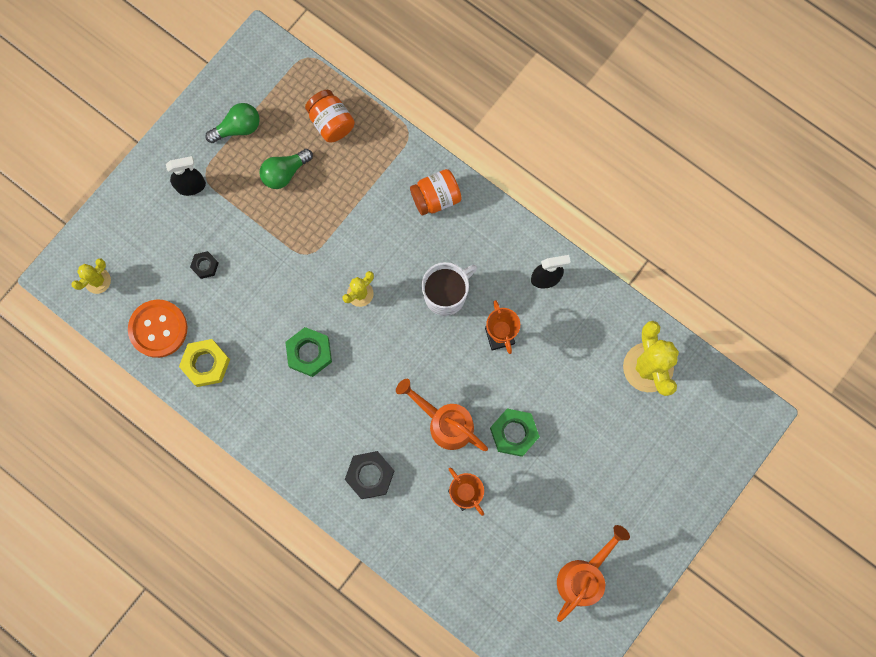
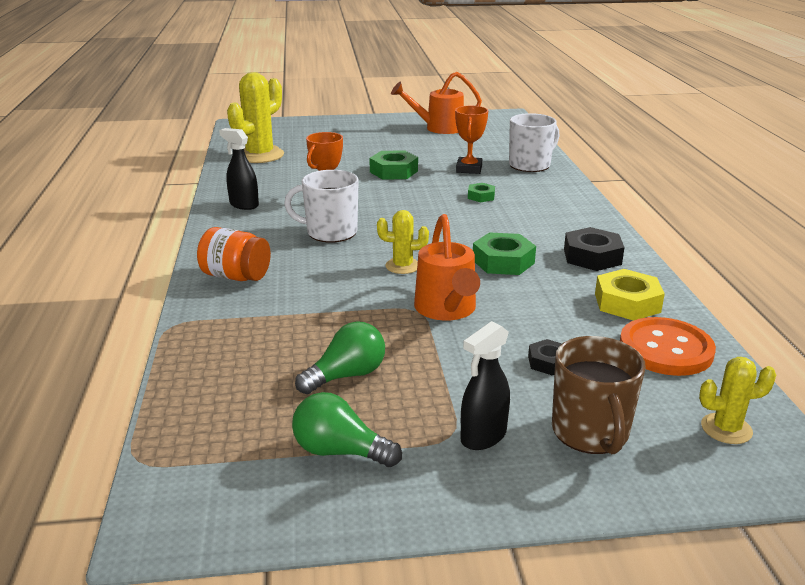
camera: 135 degrees left, 50 degrees down
(151, 228) = (590, 432): none -> brown mug
(191, 186) = (483, 436): black spray bottle -> black spray bottle turned 75 degrees counterclockwise
(285, 173) = (346, 376): green light bulb -> green light bulb turned 45 degrees counterclockwise
(331, 123) = (226, 381): orange jar -> none
(370, 475) = (533, 198): black nut -> black nut (592, 257)
(408, 444) = (481, 196): none -> green nut
(427, 549) = (530, 165): none -> white mug
(445, 423) = (436, 192): orange watering can -> orange watering can (447, 310)

